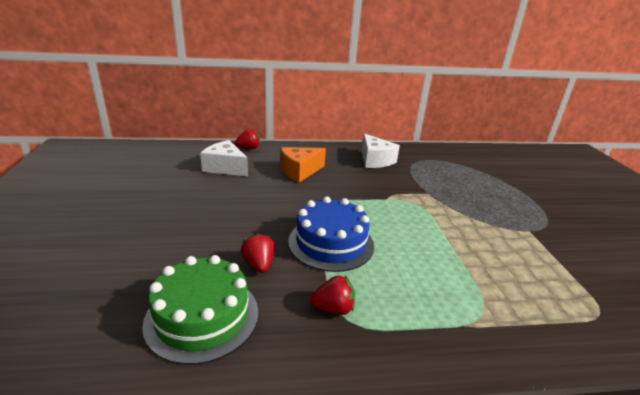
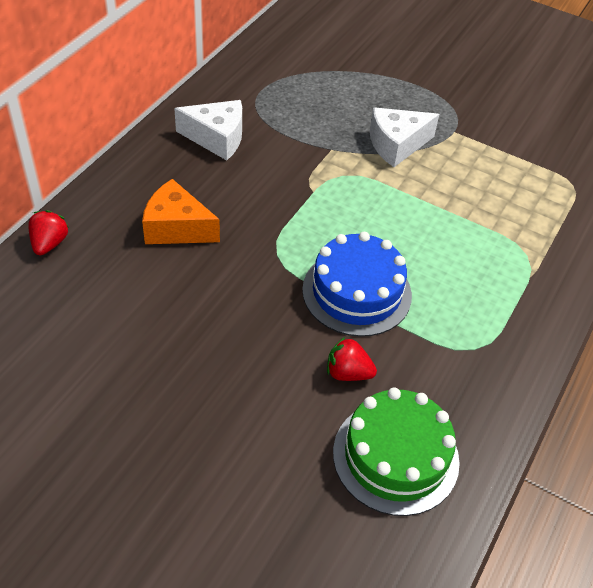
camera: 55 degrees left, 20 degrees up
(225, 168) = (90, 300): white cheese -> white cheese (396, 145)
(299, 171) = (176, 228): orange cheese -> orange cheese turned 105 degrees clockwise
(333, 308) = (453, 350): red strawberry -> none

